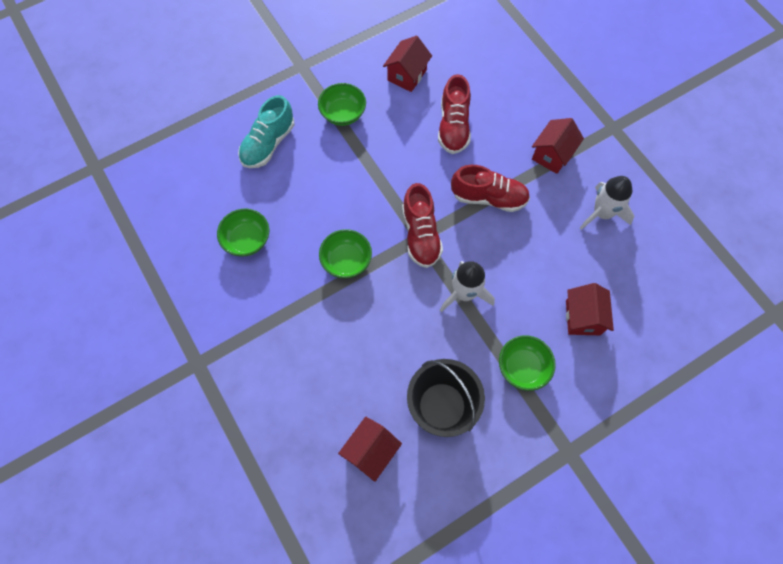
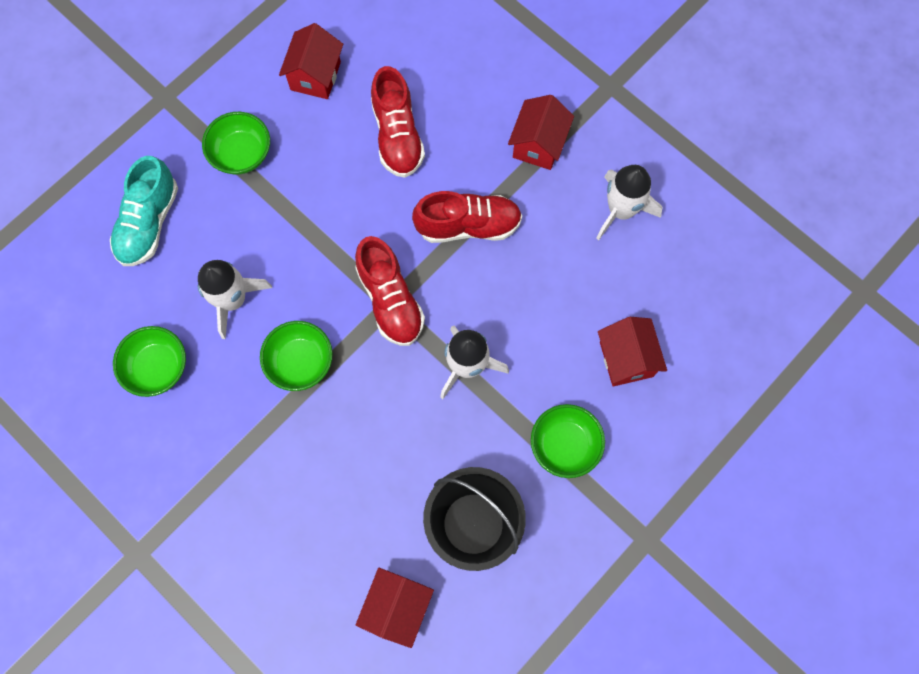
camera: 15 degrees left, 5 degrees up
(311, 208) = (232, 300): none -> white rocket

